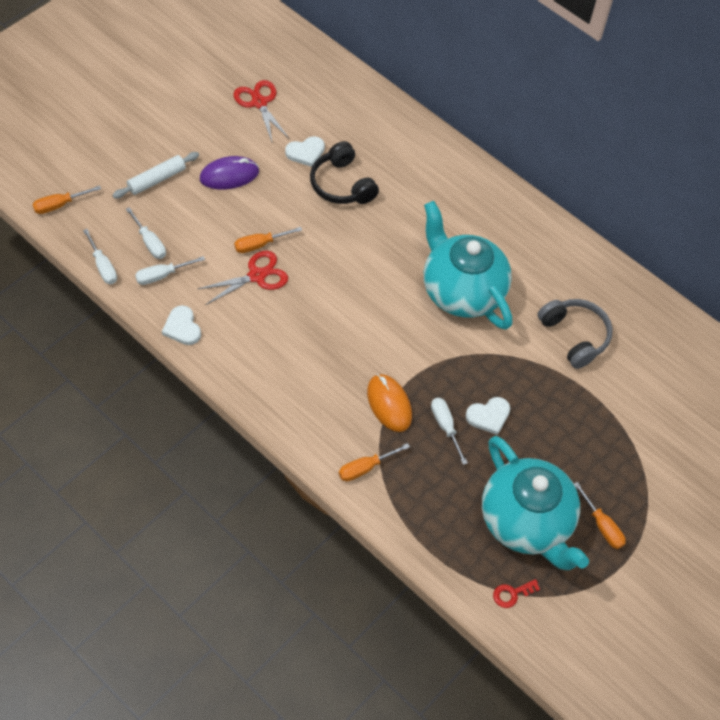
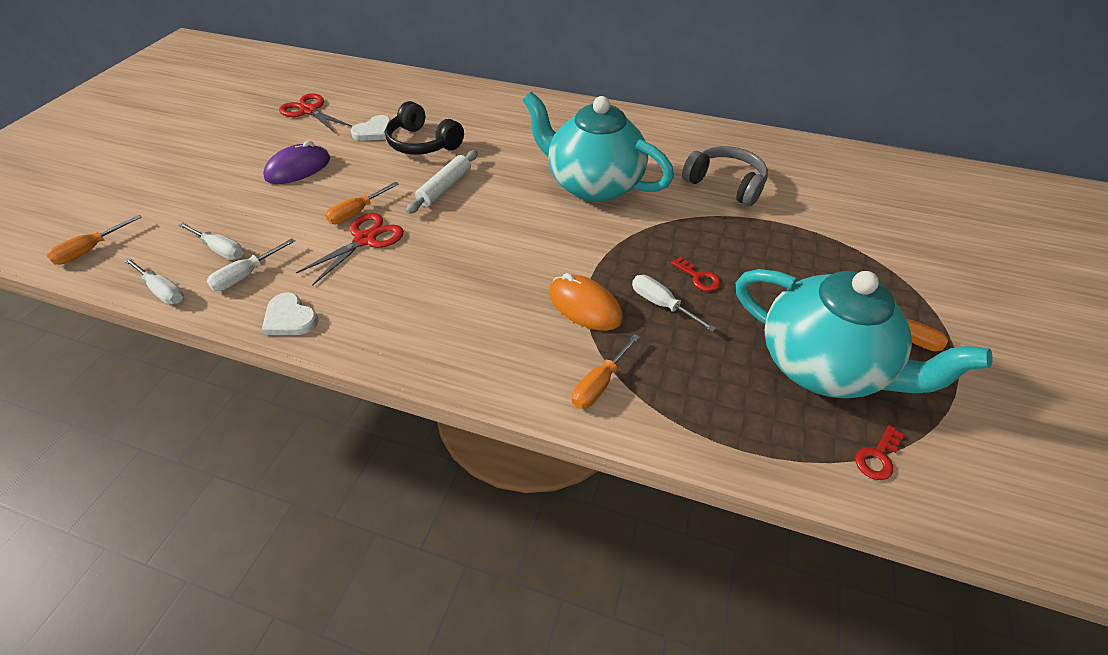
camera: 20 degrees left, 10 degrees down
(157, 180) = (214, 194): white rolling pin -> white rolling pin (445, 188)
(488, 416) = (699, 277): white heart -> red key

